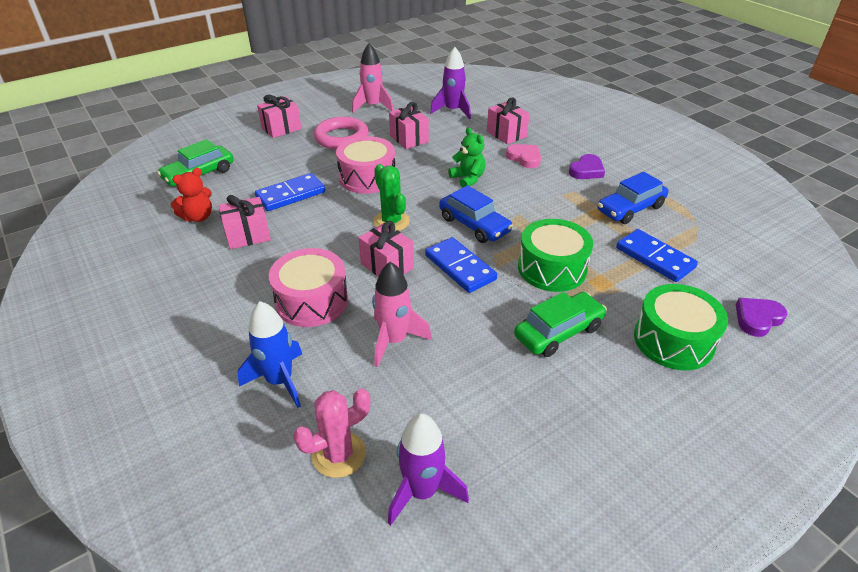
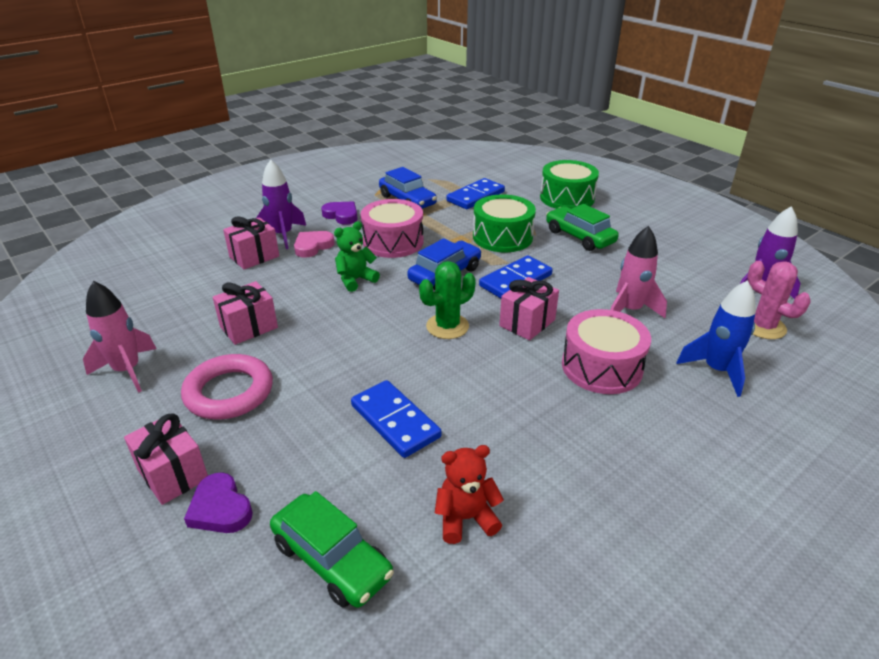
camera: 95 degrees left, 5 degrees down
(198, 217) = (466, 518): red teddy bear -> red teddy bear turned 60 degrees counterclockwise
(248, 235) = (500, 446): pink gift -> none
(367, 177) = (350, 354): pink drum -> pink drum (393, 242)
(453, 111) = (175, 295): purple rocket -> purple rocket (283, 235)
(757, 319) = (532, 171): purple heart -> purple heart (220, 508)

